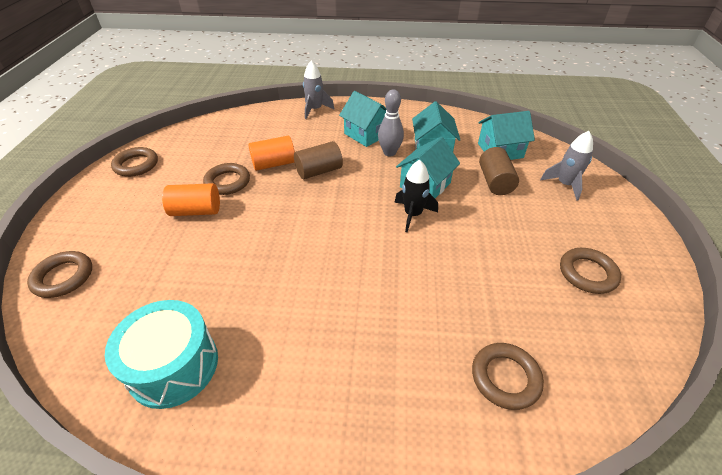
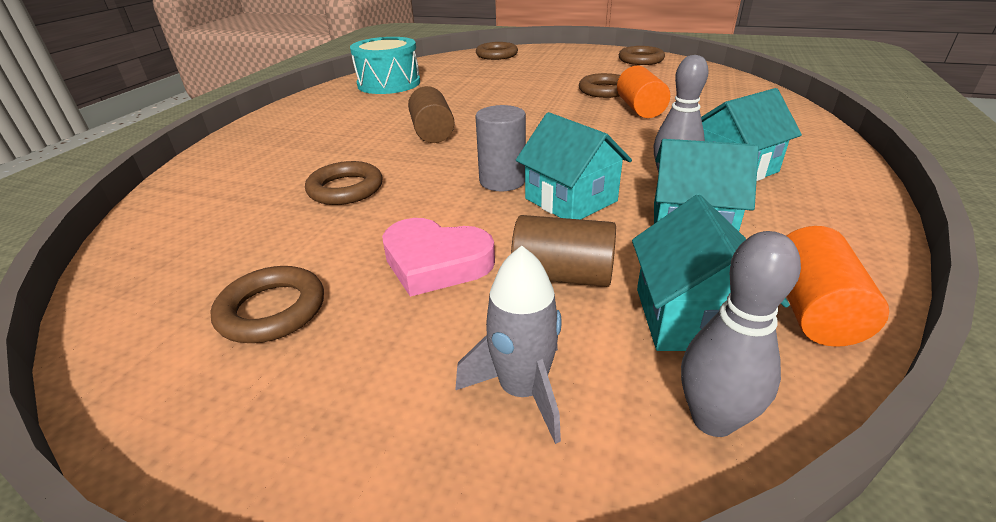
camera: 105 degrees right, 10 degrees down
(196, 211) = (558, 81): orange cylinder -> orange cylinder (813, 310)
(315, 110) = (807, 134): grey rocket -> none
(319, 171) = (620, 131): brown cylinder -> brown cylinder (432, 132)
(413, 214) = (502, 181): black rocket -> grey cylinder
(505, 378) = (226, 195): brown ring -> brown ring (345, 189)
(511, 223) = (436, 262): none -> pink heart
(544, 148) = (713, 419): none -> grey bowling pin

